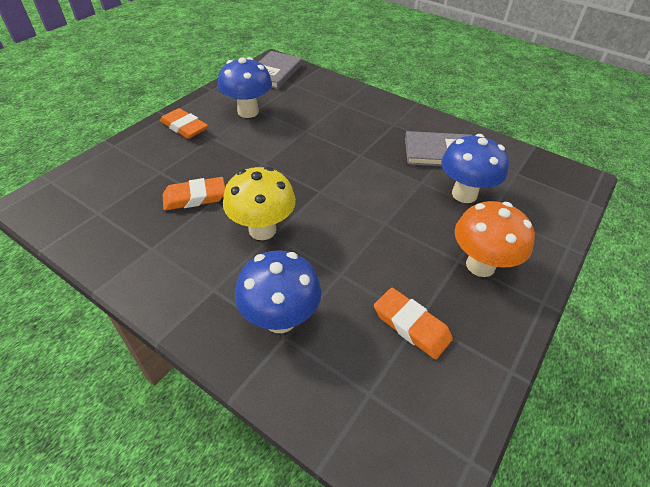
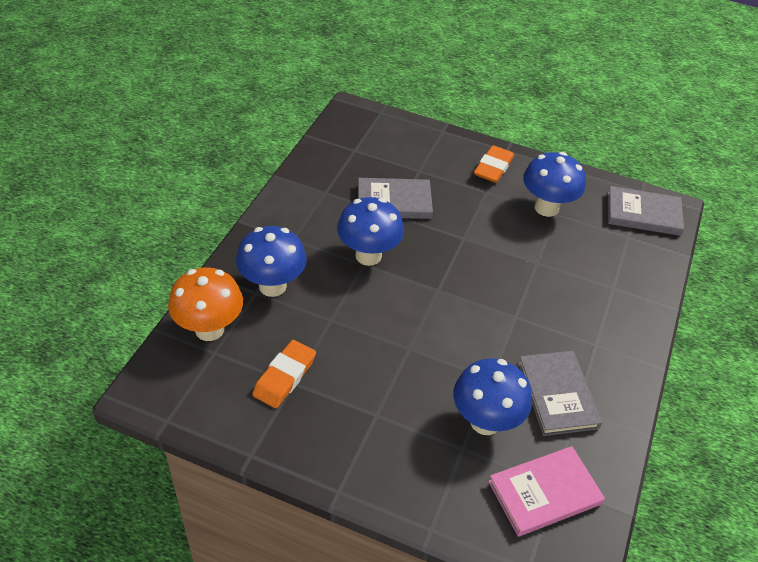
camera: 75 degrees right, 0 degrees up
(195, 197) = (394, 201): orange eraser -> grey book
(262, 230) = (368, 255): yellow mushroom -> blue mushroom
(480, 265) = (374, 434): orange mushroom -> orange mushroom (209, 329)
(525, 179) = (544, 493): none -> pink book

